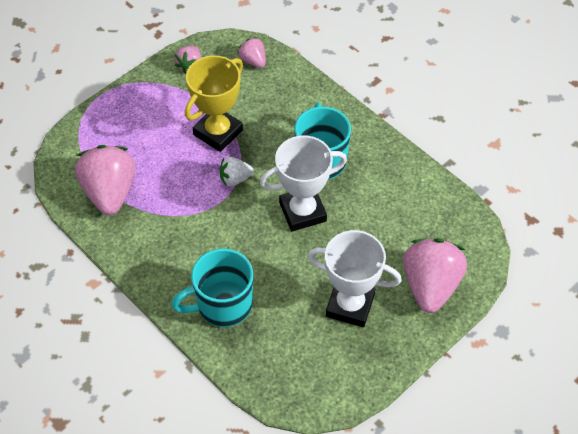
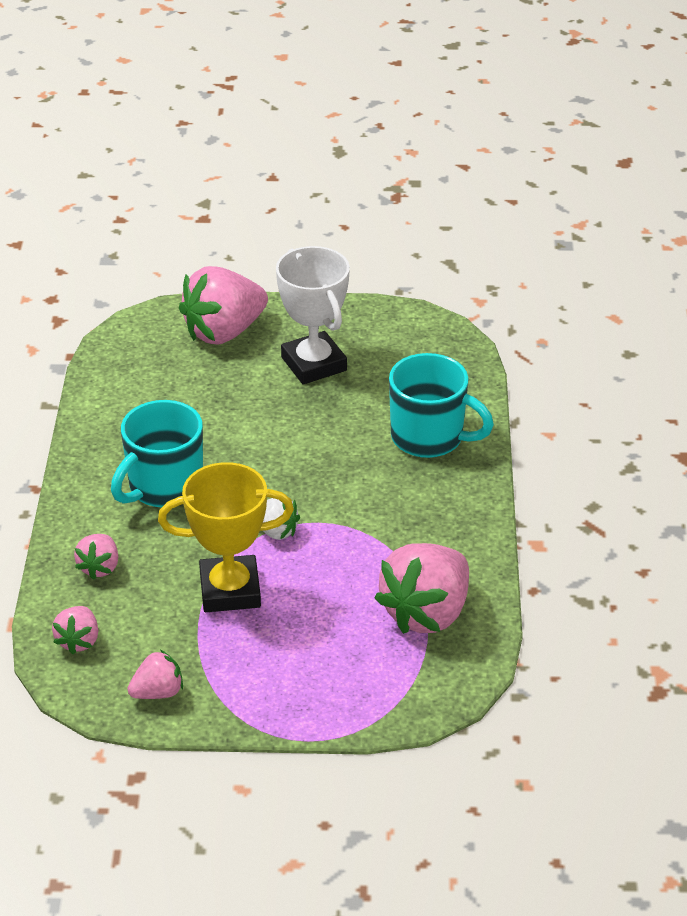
camera: 135 degrees left, 15 degrees down
(292, 97) = (99, 567): none -> pink strawberry
(302, 212) = (250, 457): white trophy -> none

